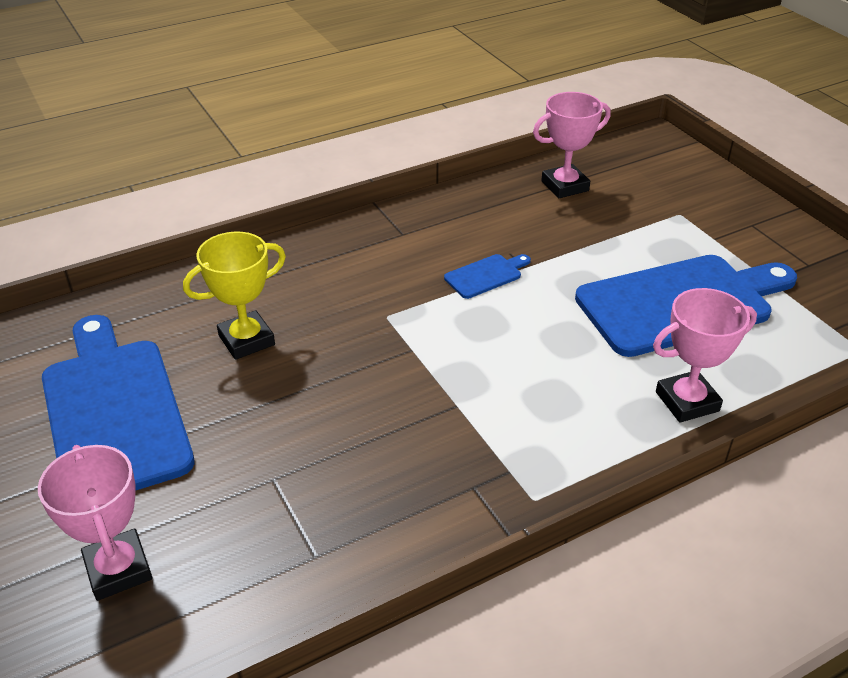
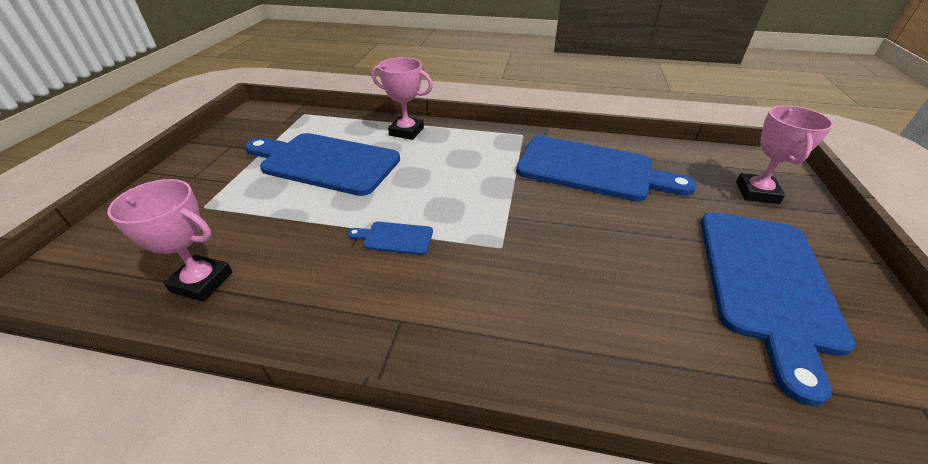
camera: 140 degrees left, 0 degrees up
(246, 340) = (629, 287): yellow trophy -> none
(374, 479) = (591, 169): none -> blue cutting board

